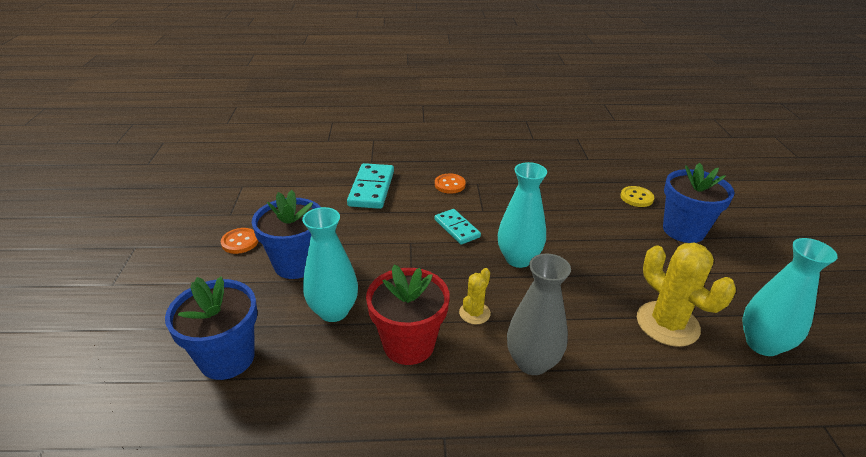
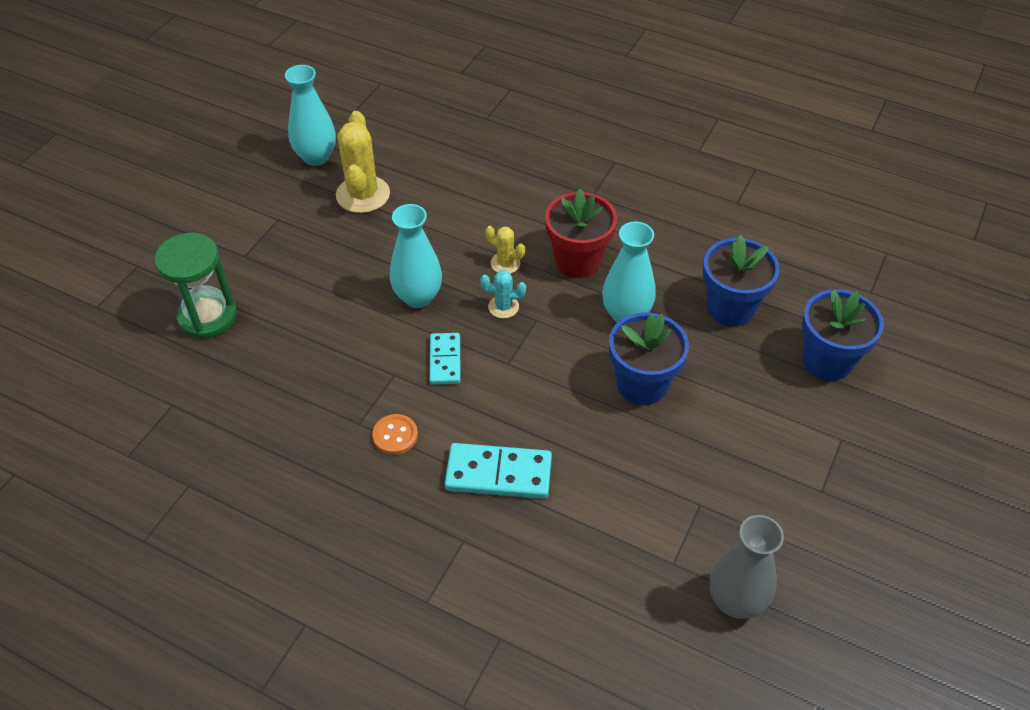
camera: 150 degrees left, 15 degrees up
(240, 242) = (696, 445): orange button -> none
(372, 188) = (498, 473): turquoise domino -> turquoise domino turned 60 degrees clockwise
(445, 277) = (503, 307): none -> turquoise cactus
(474, 313) = (505, 263): yellow cactus -> yellow cactus turned 60 degrees clockwise
(532, 362) = (494, 211): grey vase -> grey vase (735, 601)
(636, 198) = (208, 316): yellow button -> green hourglass
(683, 230) = (224, 259): blue flower pot -> blue flower pot (827, 360)

